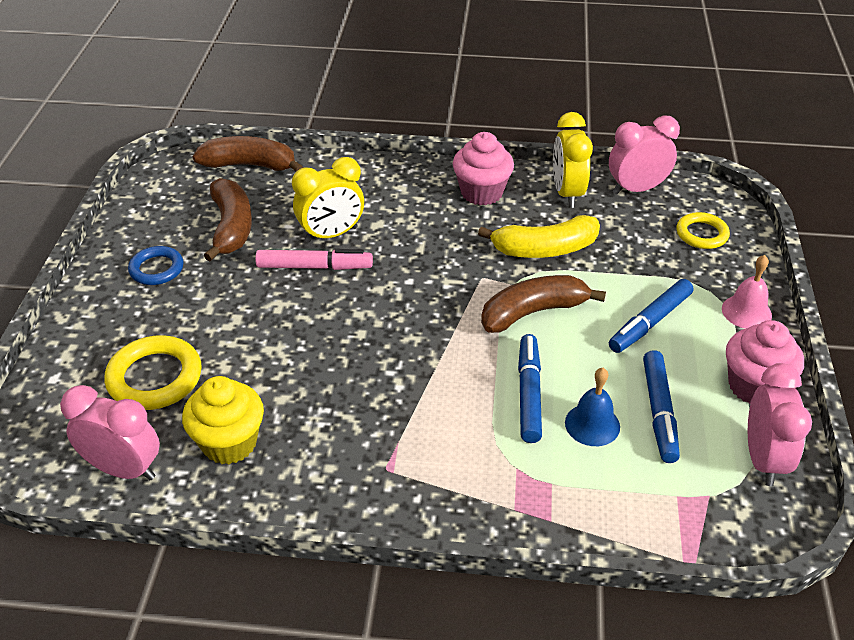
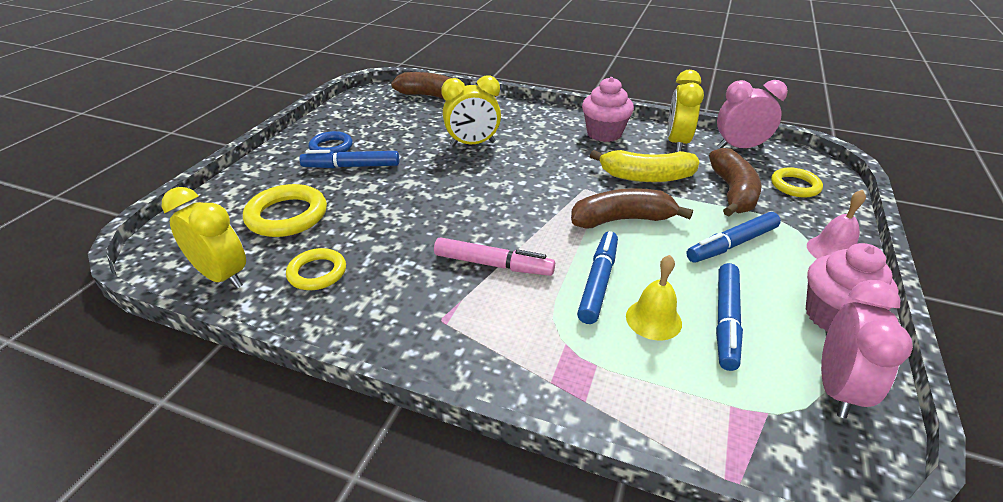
camera: 15 degrees right, 5 degrees down
(124, 469) = (222, 276): pink clock -> yellow clock
(197, 294) = (351, 166): none -> blue marker
(229, 443) = (317, 273): yellow cupcake -> yellow ring
(231, 227) = (400, 130): brown banana -> brown banana (732, 192)
(314, 267) = (450, 162): pink marker -> pink marker (493, 264)
(592, 424) = (653, 319): blue bell -> yellow bell

